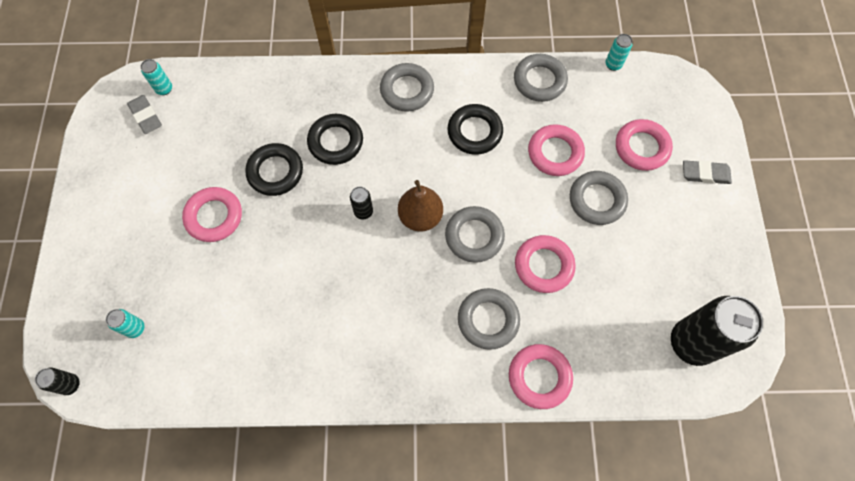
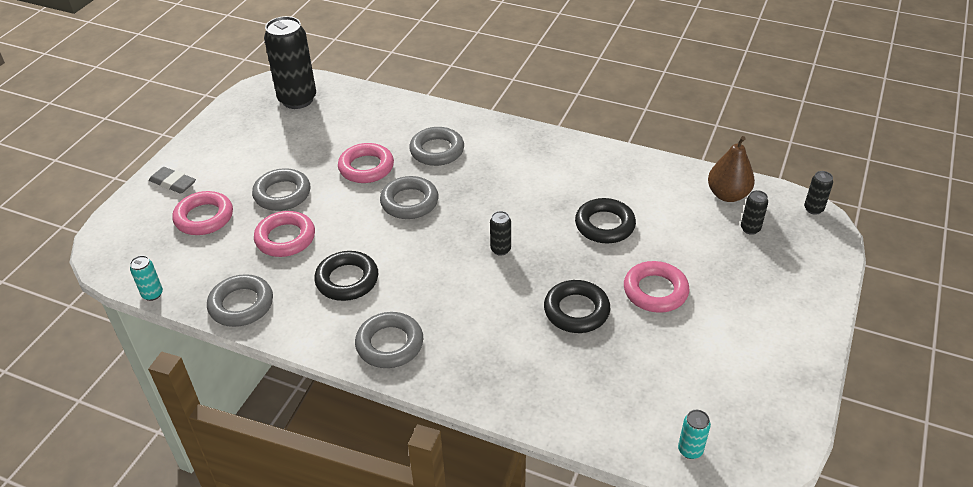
camera: 155 degrees left, 25 degrees down
(135, 328) = (750, 229): turquoise can -> black can
(146, 116) = (719, 422): grey eraser -> none
(335, 142) = (498, 318): black ring -> black ring (604, 225)
(420, 216) = (448, 229): brown pear -> brown pear (727, 195)
(539, 377) = (422, 113): pink ring -> none

